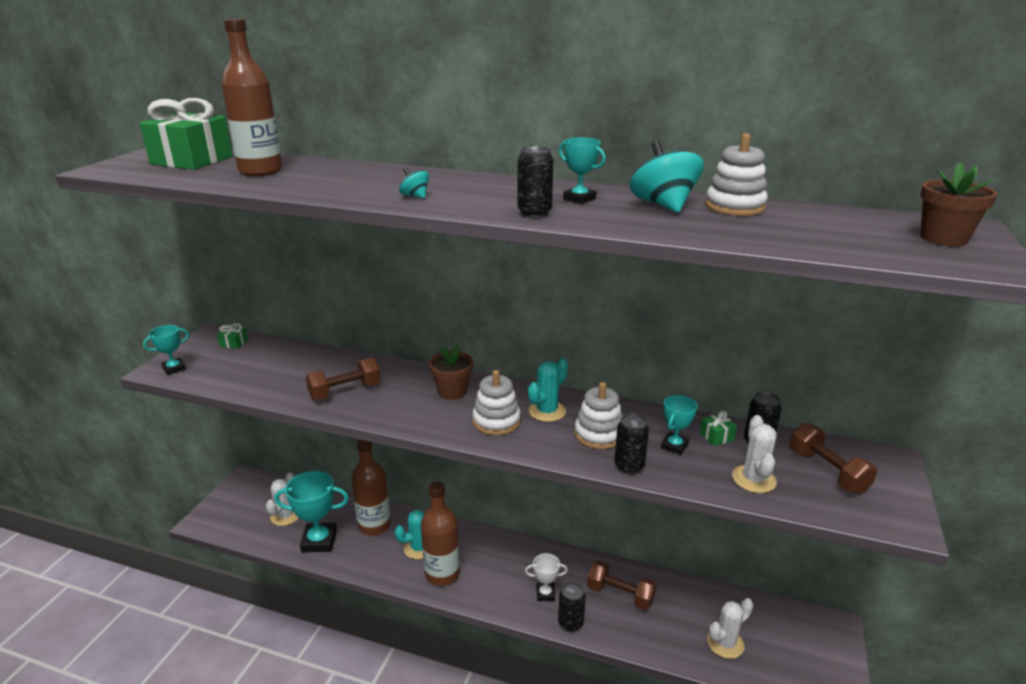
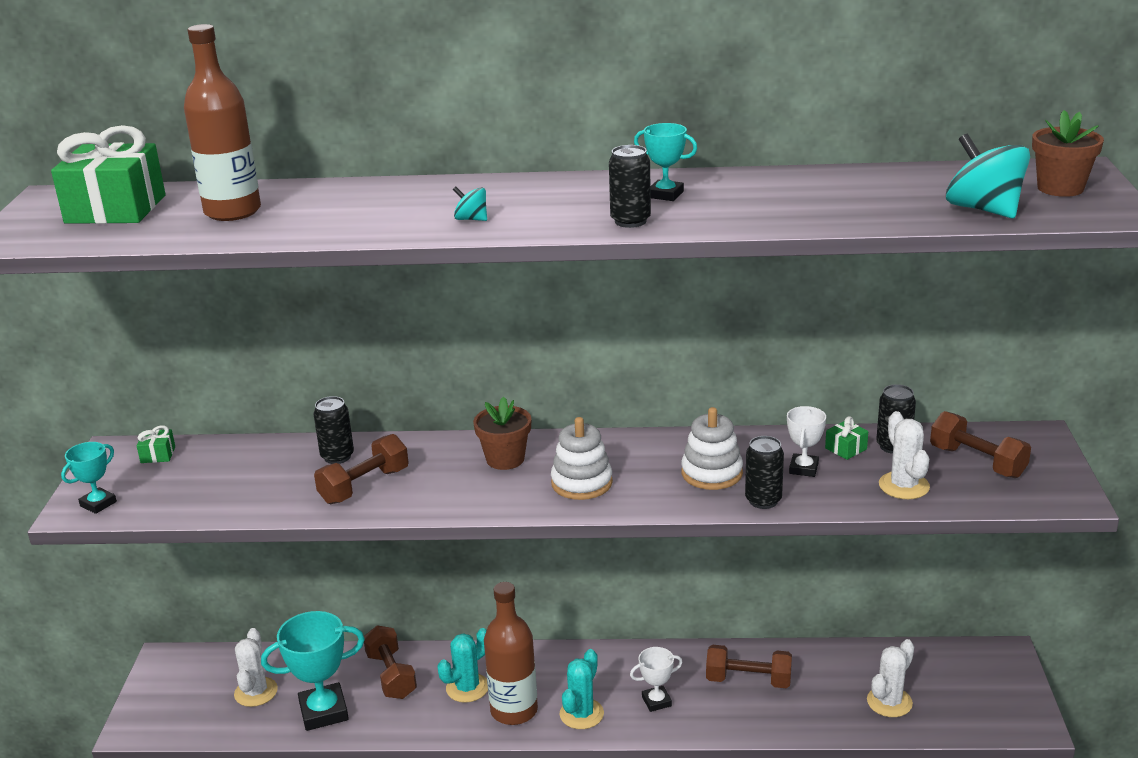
camera: 15 degrees left, 0 degrees up
(374, 526) = (391, 675): brown bottle -> brown dumbbell
(547, 411) = (637, 459): turquoise cactus -> turquoise cactus (581, 714)
(570, 623) = (701, 726): black can -> black can (337, 457)
(663, 205) = (763, 189): turquoise spinning top -> turquoise spinning top (983, 209)
(674, 446) = (803, 468): turquoise trophy -> white trophy
(734, 206) = (840, 180): white stacking toy -> none

